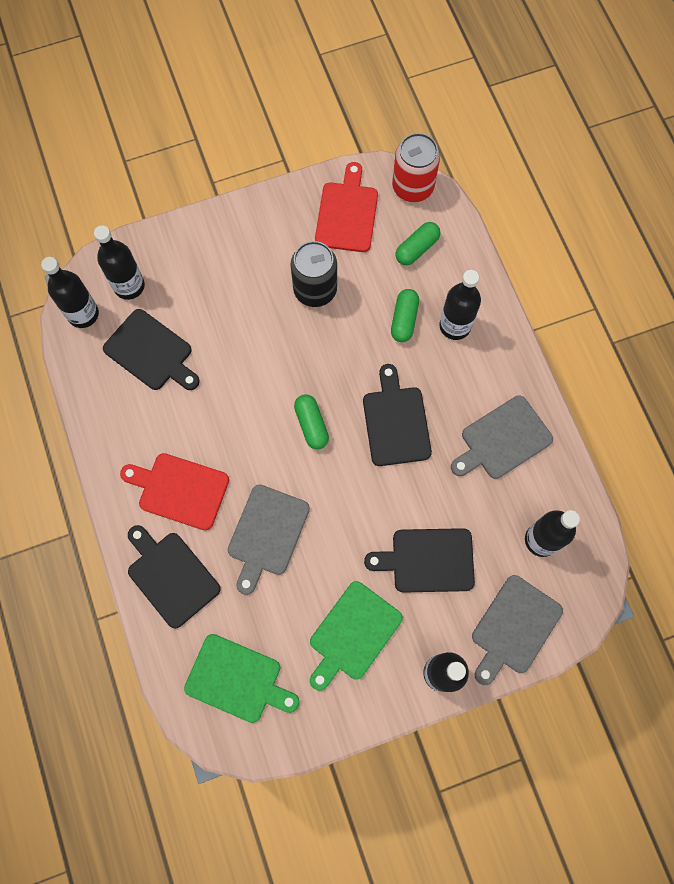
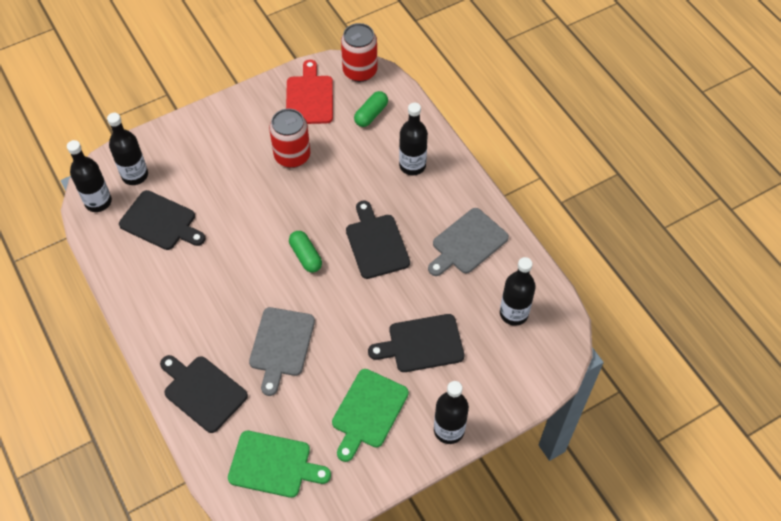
camera: 10 degrees left, 15 degrees down
(179, 490) = (200, 323): red cutting board -> none
(315, 289) = (292, 156): black can -> red can
(404, 319) = (370, 167): green capsule -> none
(514, 627) = (504, 384): grey cutting board -> none

